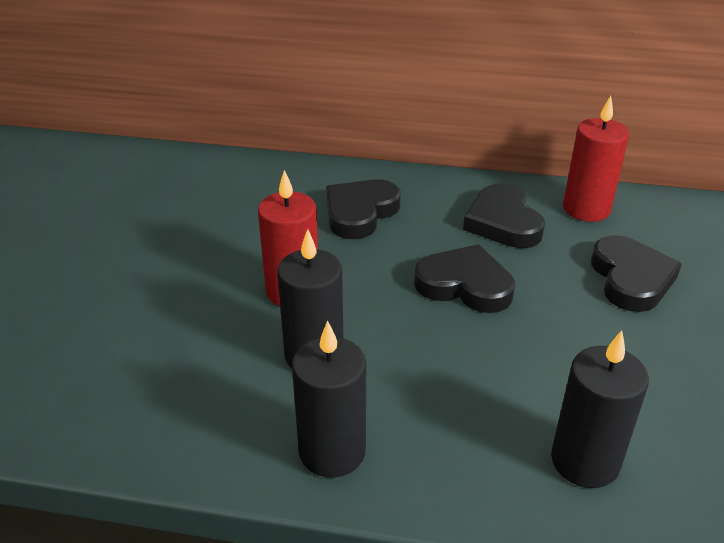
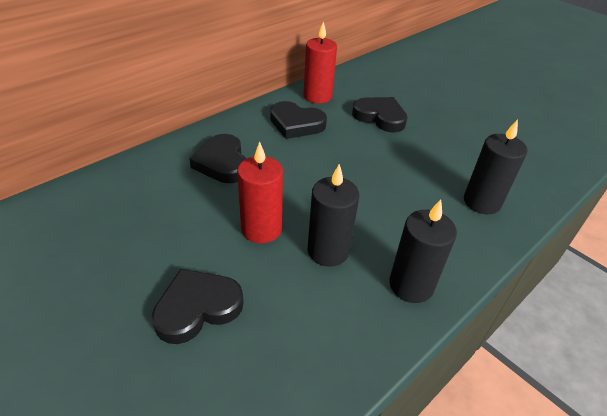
camera: 55 degrees left, 5 degrees up
(465, 285) = (330, 164): black heart -> black heart (197, 308)

